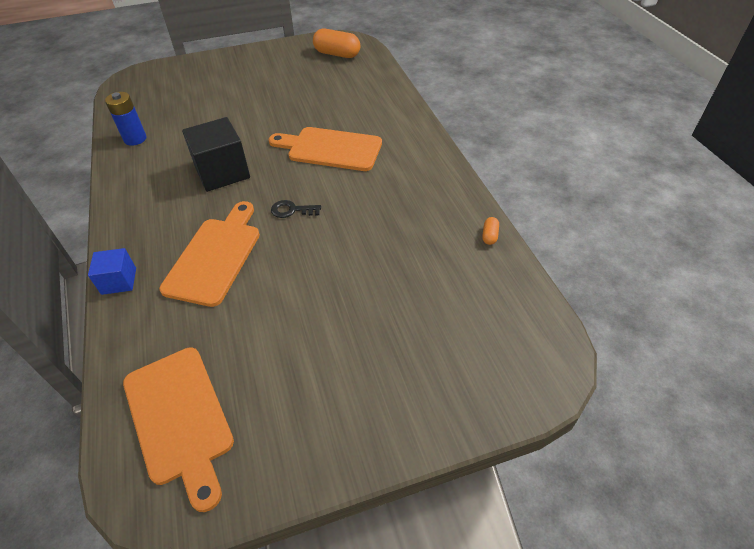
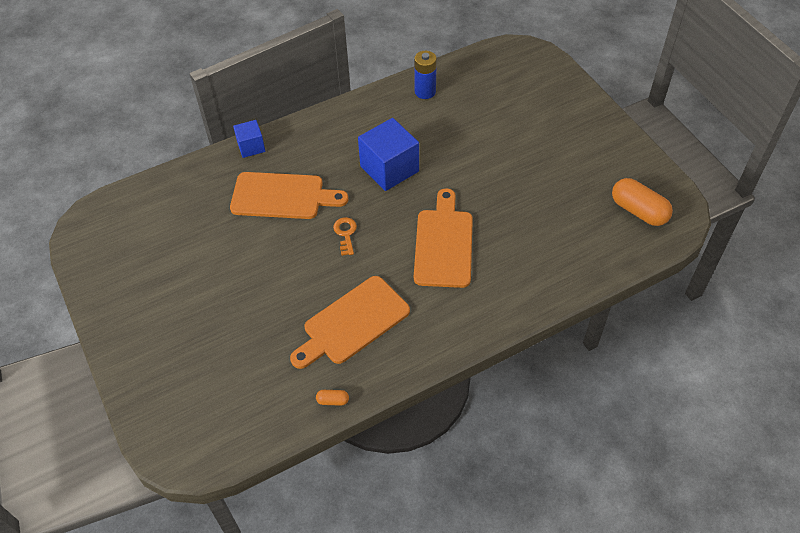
camera: 80 degrees right, 5 degrees up
(180, 418) = (136, 222): orange cutting board -> orange cutting board (352, 323)
(222, 172) = (389, 169): black cube -> blue cube
(292, 210) = (345, 234): black key -> orange key
(337, 54) = (638, 211): orange capsule -> orange capsule turned 60 degrees counterclockwise

